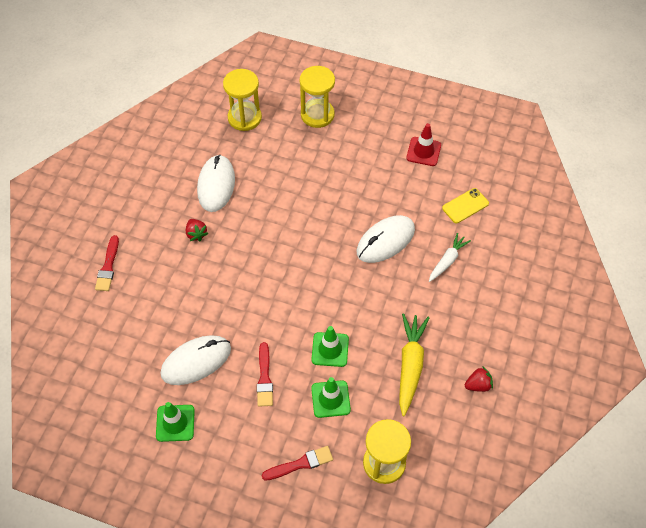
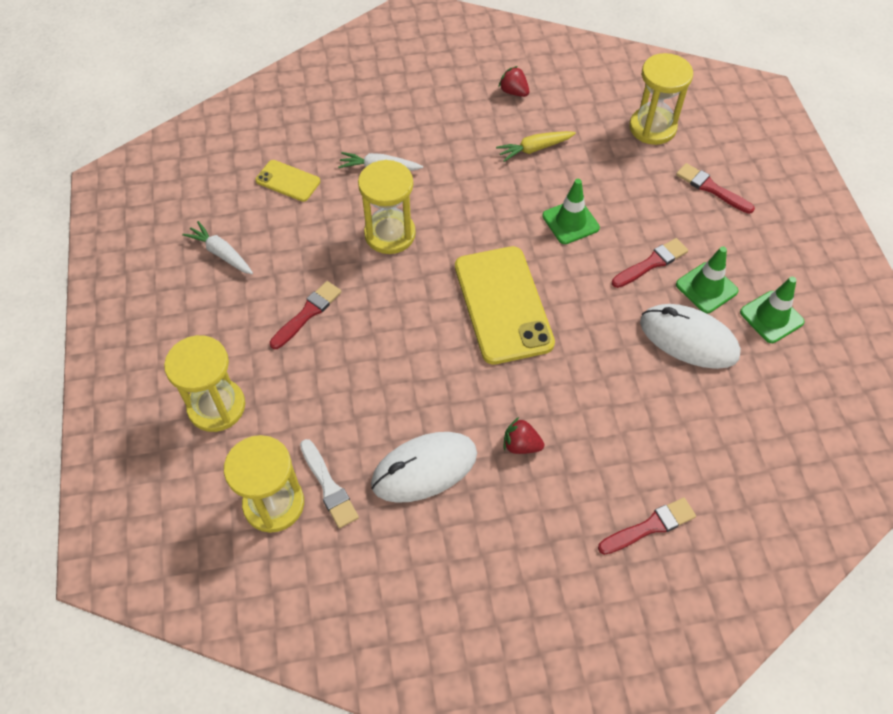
camera: 120 degrees left, 0 degrees up
(196, 234) = (521, 445): red strawberry -> red strawberry turned 105 degrees counterclockwise
(237, 142) = (328, 486): none -> white brush
(291, 274) = (503, 304): none -> yellow phone
(330, 399) = (625, 196): green traffic cone -> green traffic cone (706, 288)
(351, 175) = (307, 314): none -> red brush
(385, 241) = (390, 234): white mouse -> yellow hourglass
(410, 366) = (534, 149): yellow carrot -> yellow carrot, size x0.63
(423, 151) = (221, 253): red traffic cone -> white carrot

